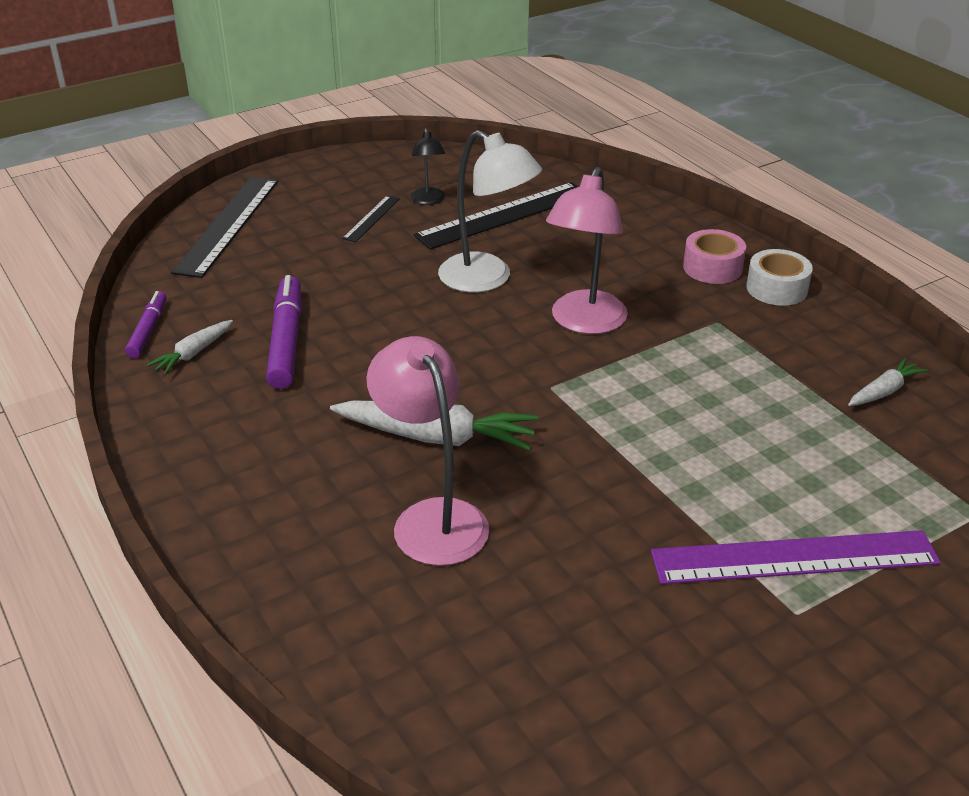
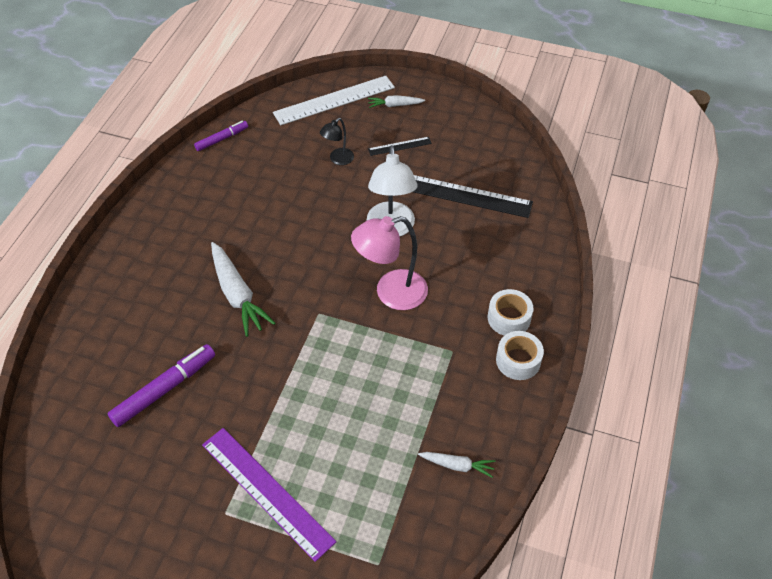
camera: 50 degrees right, 15 degrees up
(193, 353) = (220, 167): white carrot -> white carrot (395, 105)
(227, 225) = (334, 100): black ruler -> white ruler
(287, 341) = (260, 190): purple marker -> purple marker (165, 389)
(428, 200) = (443, 155): black lamp -> black lamp (338, 159)
(432, 518) = (178, 330): pink lamp -> none
(712, 267) = (509, 318): pink tape -> white tape

